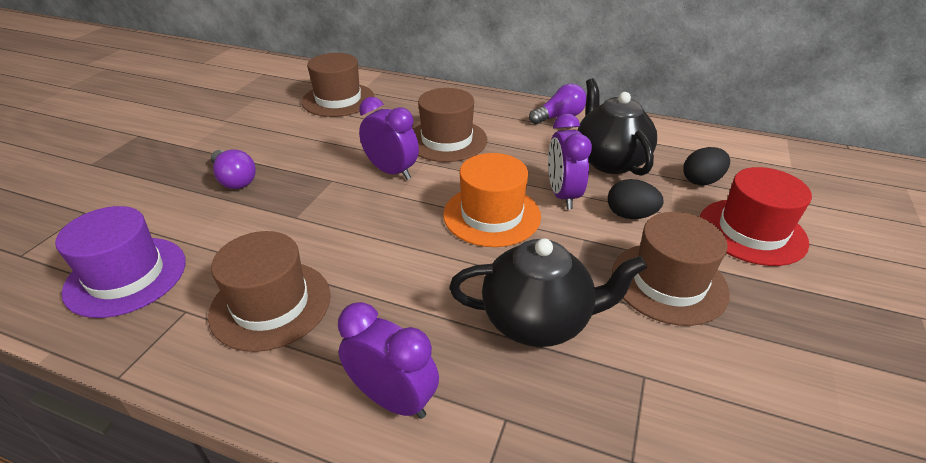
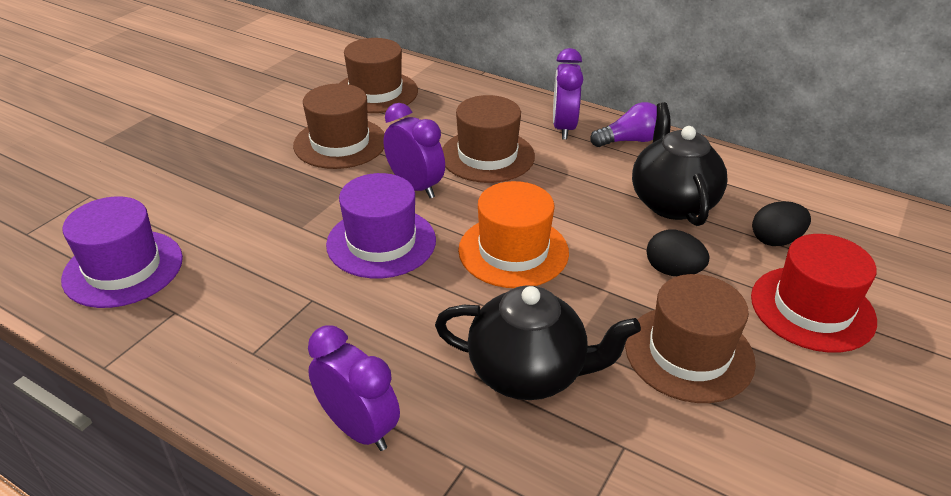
camera: 10 degrees right, 0 degrees up
(235, 179) = (245, 177): purple light bulb -> none
(271, 304) = (258, 317): brown hat -> brown hat (340, 143)
(373, 221) = (381, 242): none -> purple hat
(562, 195) = (601, 238): purple clock -> purple clock (563, 128)

